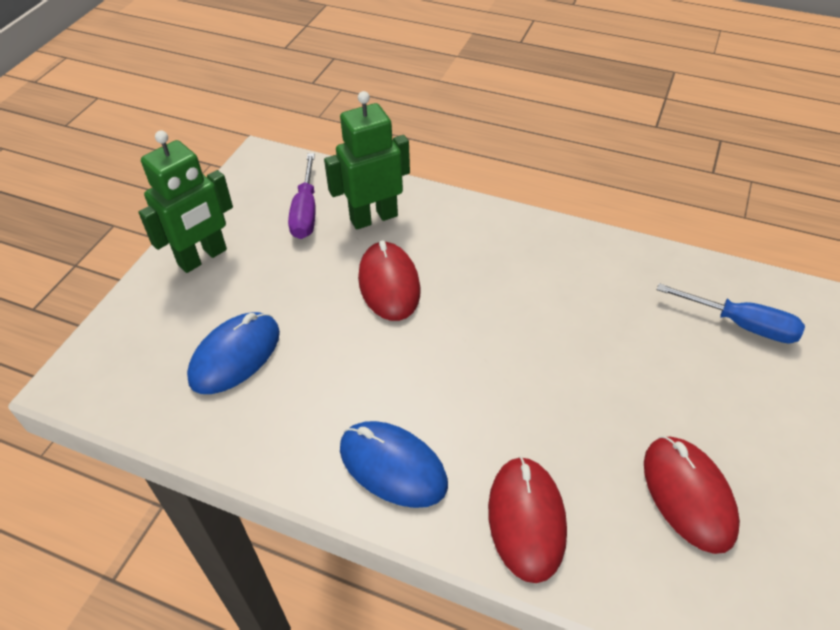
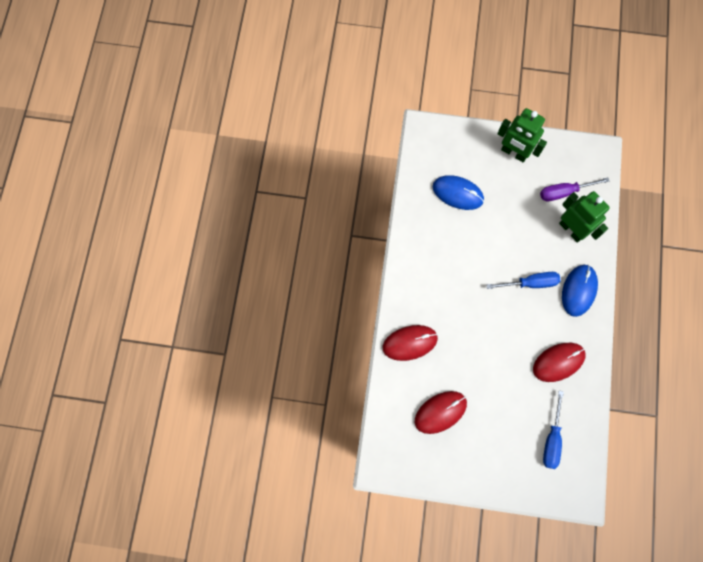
camera: 75 degrees right, 25 degrees up
(389, 284) = (524, 251): red mouse -> red mouse (558, 362)
(393, 466) = (419, 281): blue mouse -> blue mouse (579, 290)
(450, 289) = (530, 283): none -> blue screwdriver

